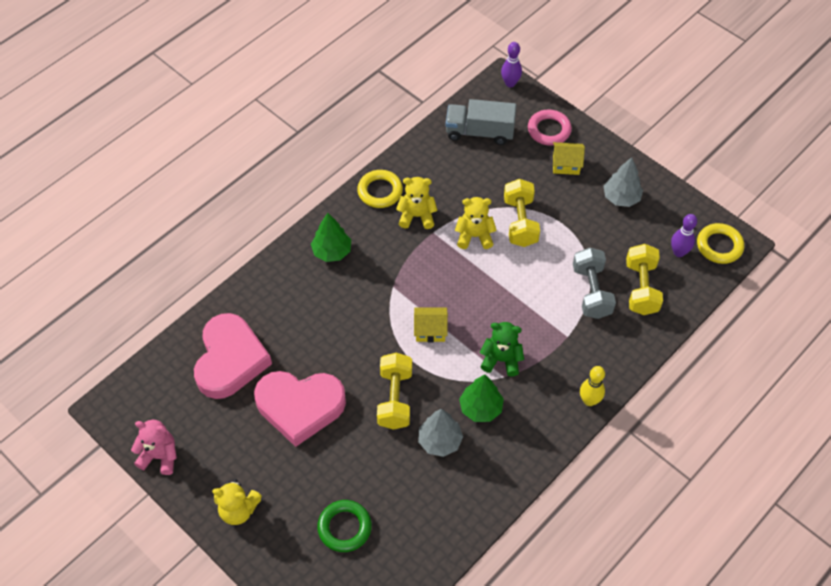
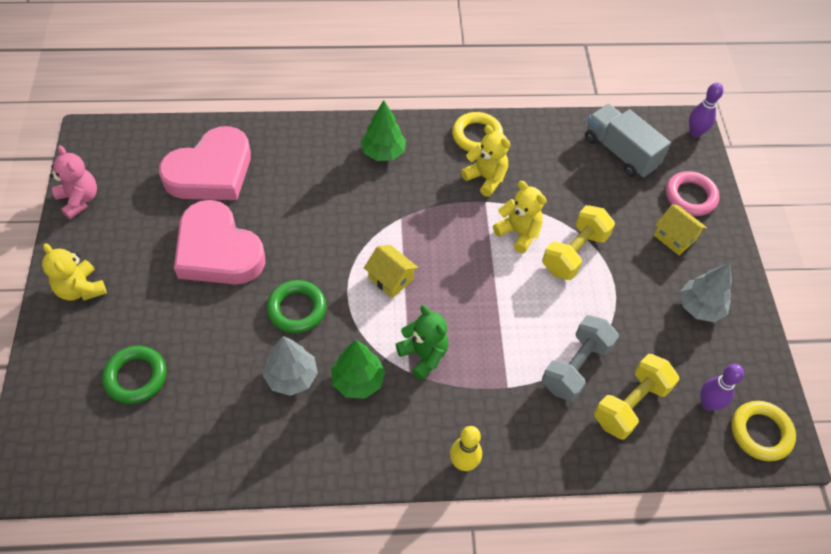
camera: 40 degrees right, 0 degrees up
(395, 399) = (297, 309): yellow dumbbell -> green ring

